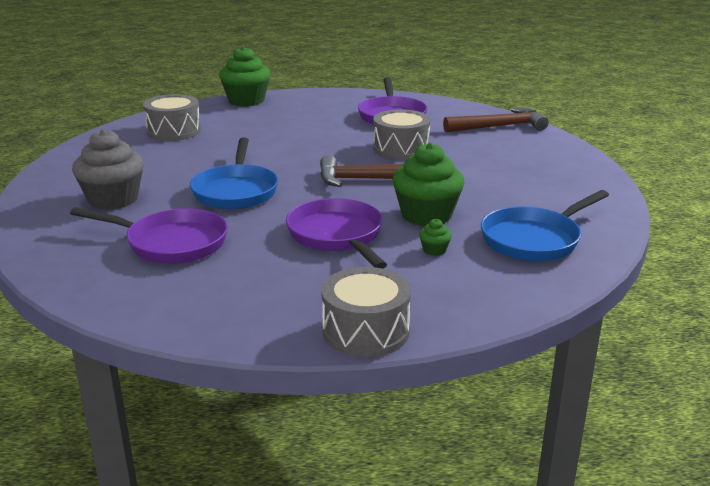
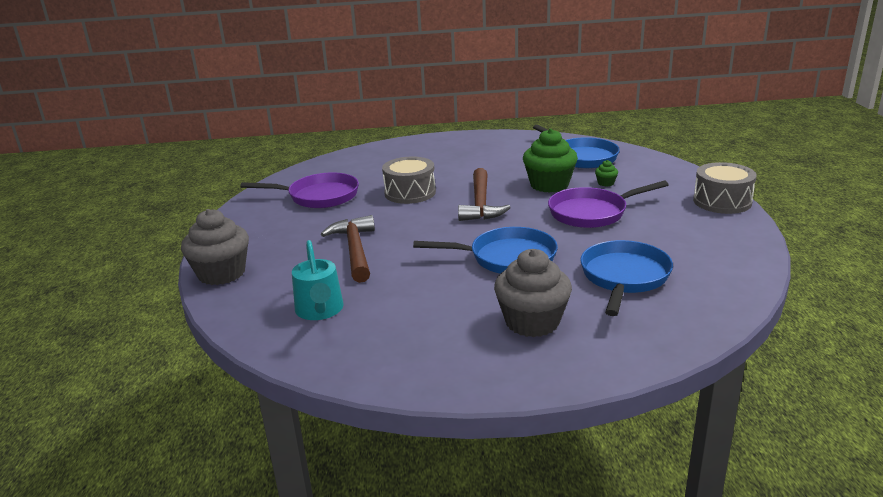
camera: 85 degrees left, 0 degrees up
(171, 243) = (624, 277): purple pan -> blue pan
(174, 131) = (320, 311): grey drum -> turquoise watering can
(246, 100) = (221, 273): green cupcake -> grey cupcake
(499, 127) = (366, 158): brown hammer -> brown hammer (355, 250)

